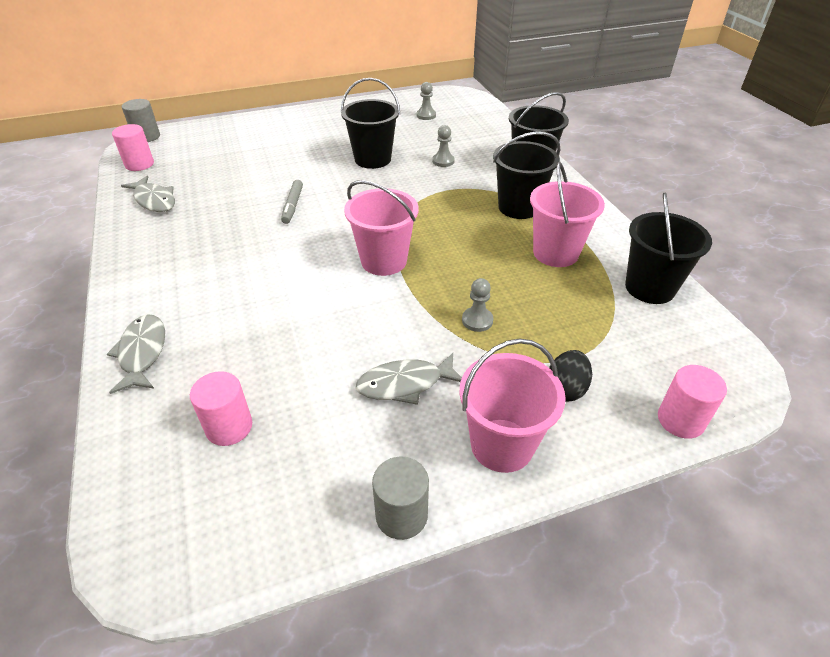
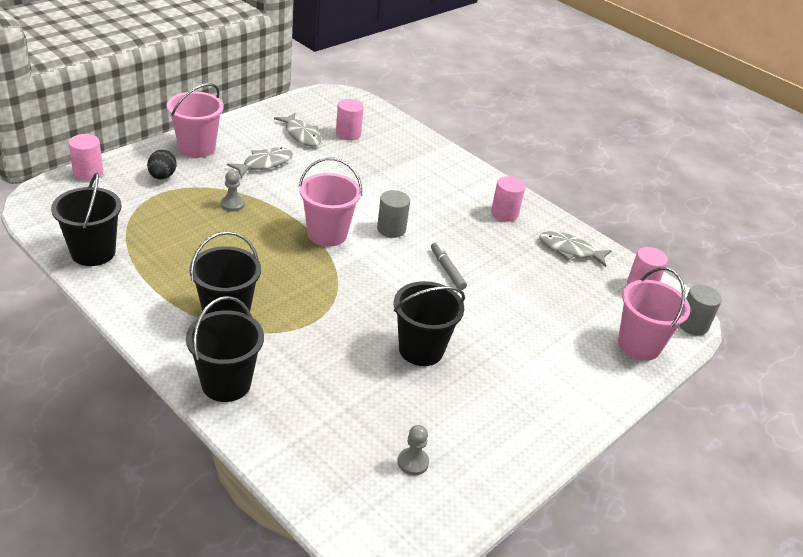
camera: 150 degrees right, 5 degrees down
(142, 353) = (432, 154): grey fish -> grey fish (301, 135)
(165, 247) = (504, 213): none -> pink cylinder
(401, 515) = (239, 119): grey cylinder -> grey cylinder (391, 229)
(443, 161) = (338, 366): grey pawn -> none
(555, 253) = (179, 269): pink bucket -> pink bucket (639, 345)

